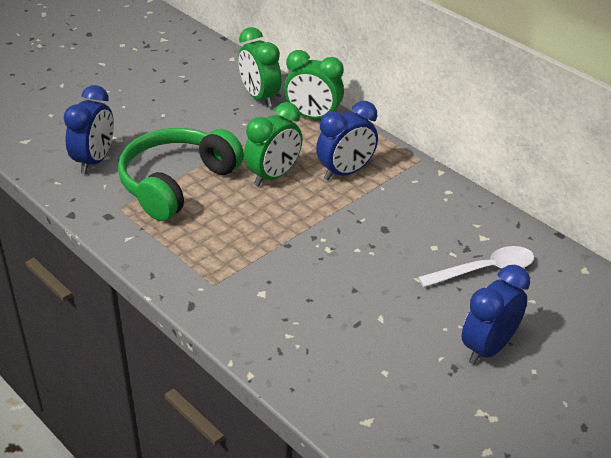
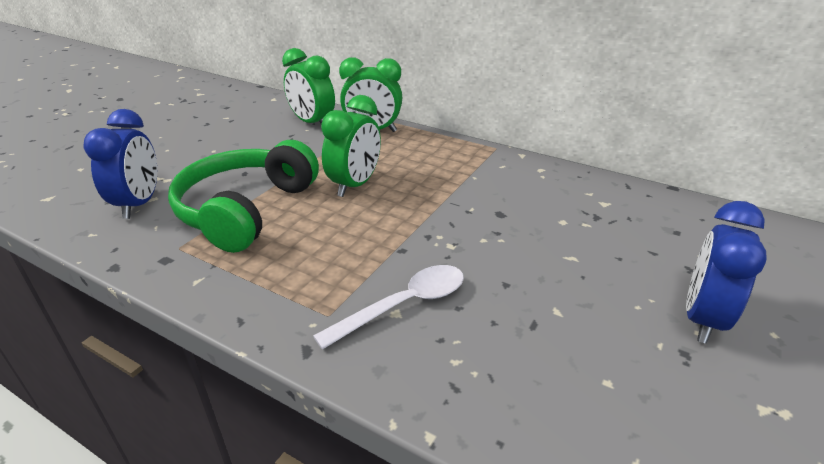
camera: 15 degrees left, 5 degrees down
(345, 172) = (429, 170): blue clock -> none
(484, 270) = (630, 234): white spoon -> white spoon (403, 305)

